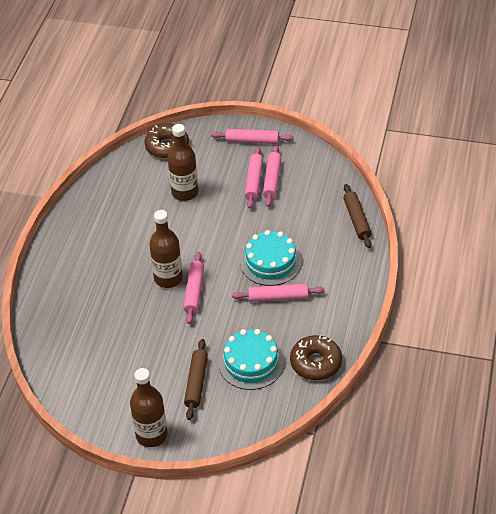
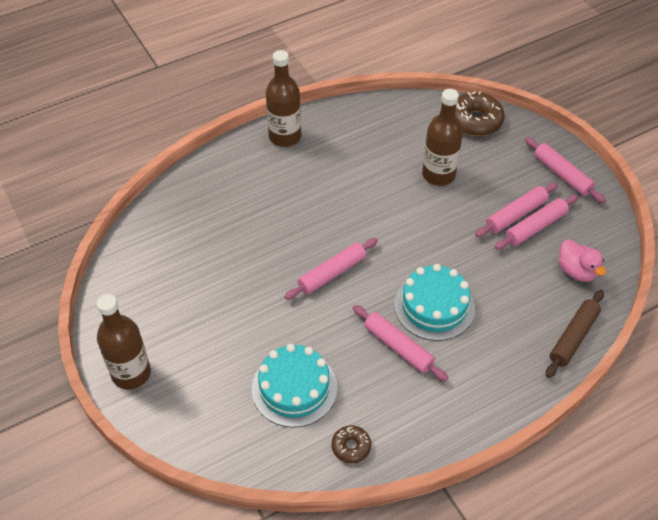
camera: 45 degrees right, 5 degrees up
(168, 278) = (325, 242): brown bottle -> brown bottle (285, 137)
(196, 383) = (225, 361): brown rolling pin -> none
(316, 363) = (351, 447): brown donut -> brown donut, size x0.56
(319, 186) = (576, 271): none -> pink duck

